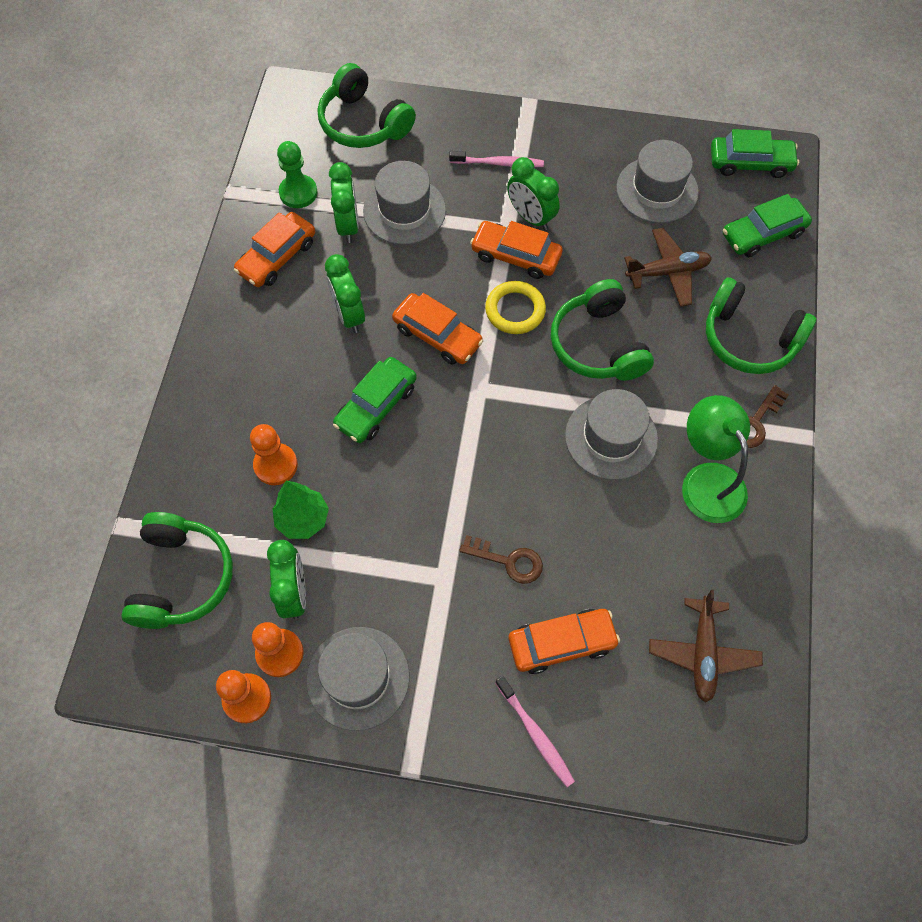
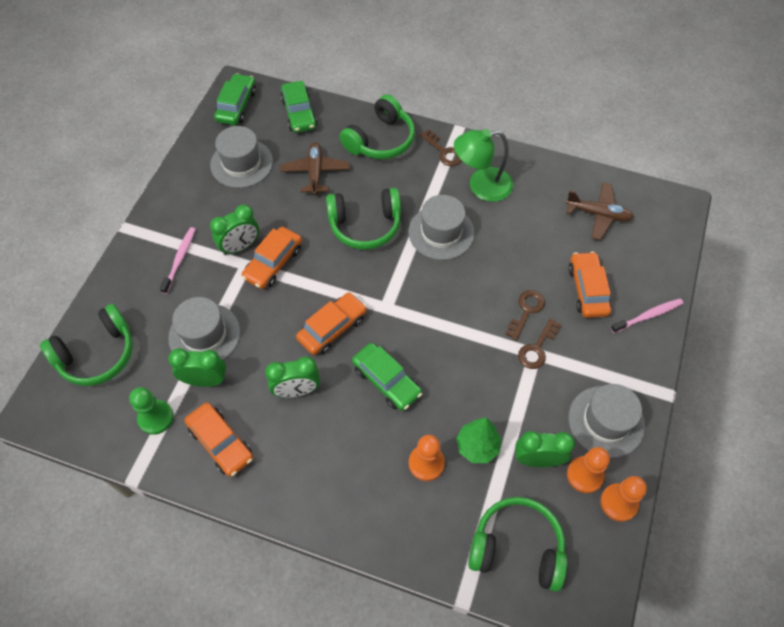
camera: 80 degrees left, 5 degrees down
(452, 580) = (537, 348): none -> brown key
(515, 310) = (323, 272): yellow ring -> none

